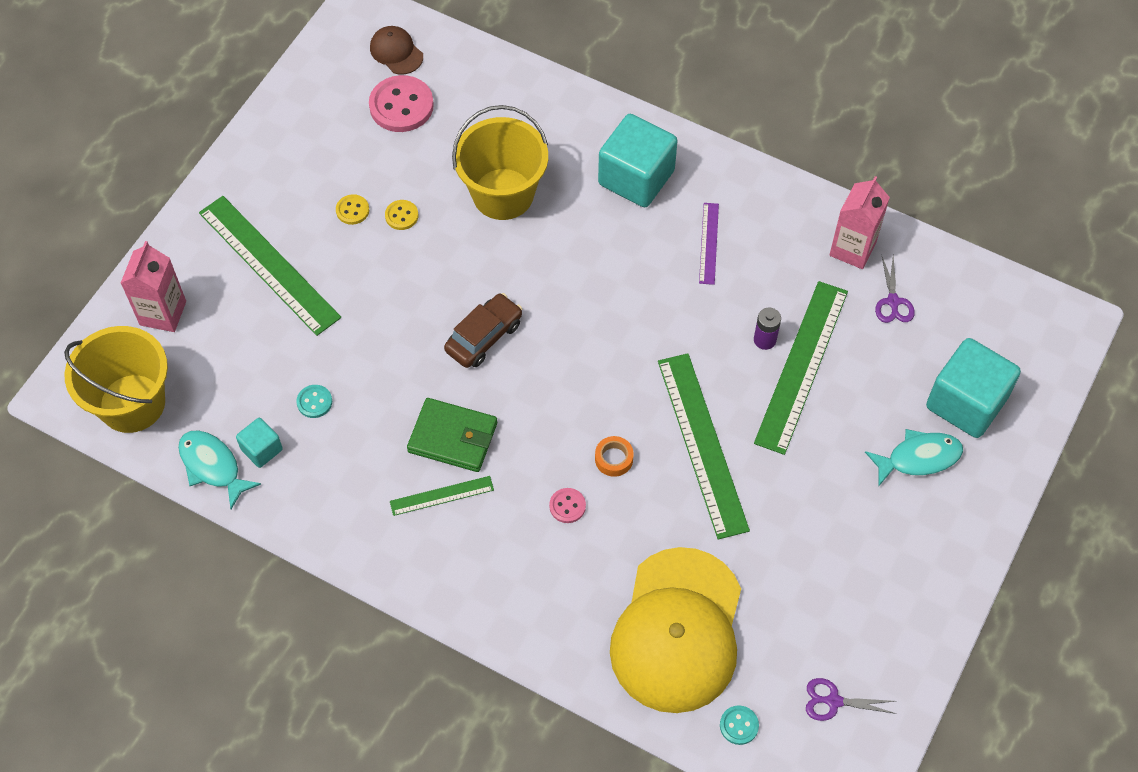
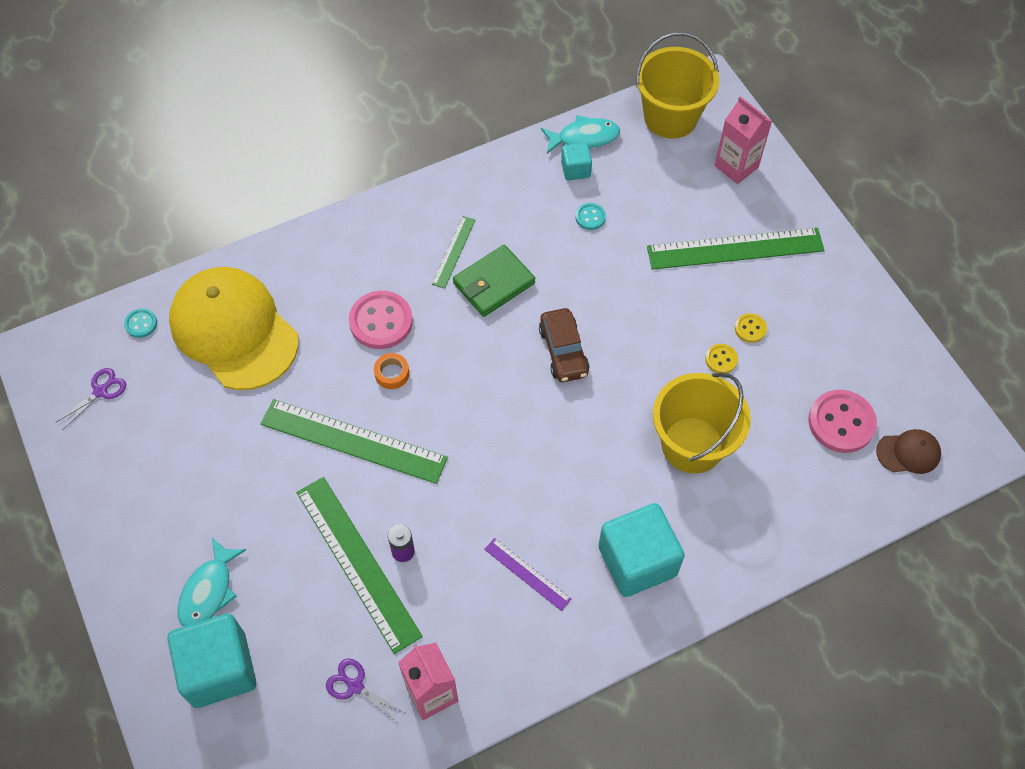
camera: 125 degrees right, 0 degrees up
(567, 506) = (381, 321): pink button -> pink button, size x2.00

